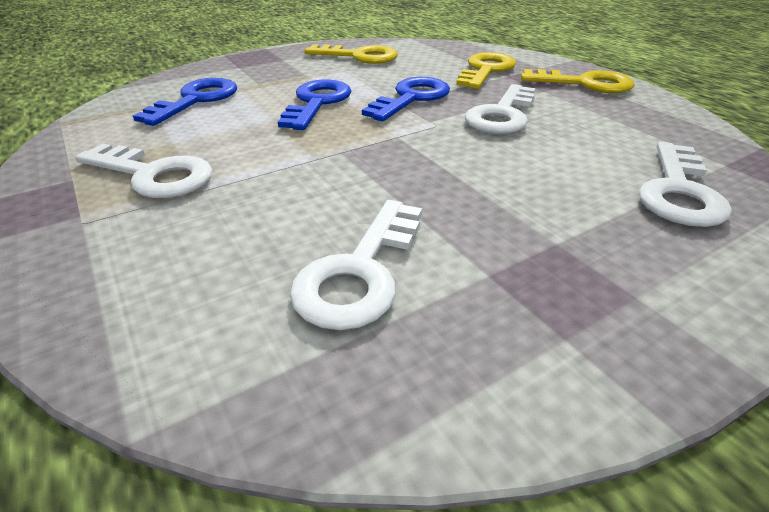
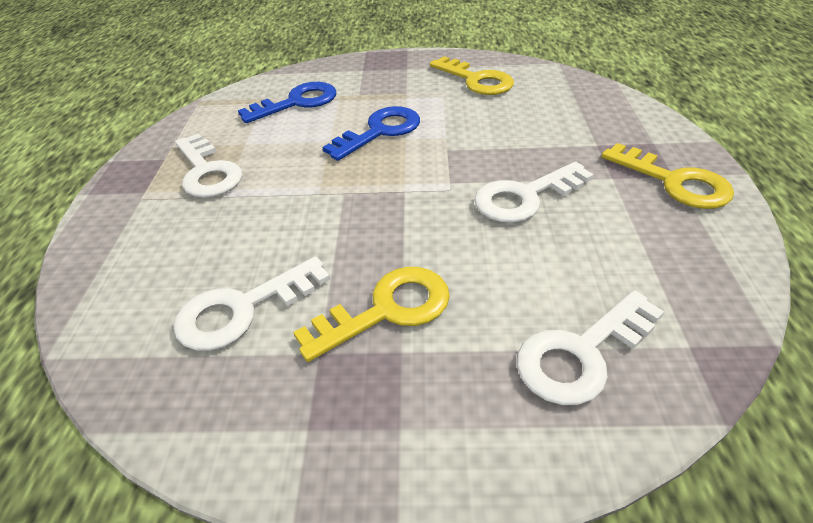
camera: 35 degrees right, 5 degrees up
(412, 98) = (465, 149): blue key -> none
(486, 70) = (583, 131): yellow key -> yellow key (388, 309)

